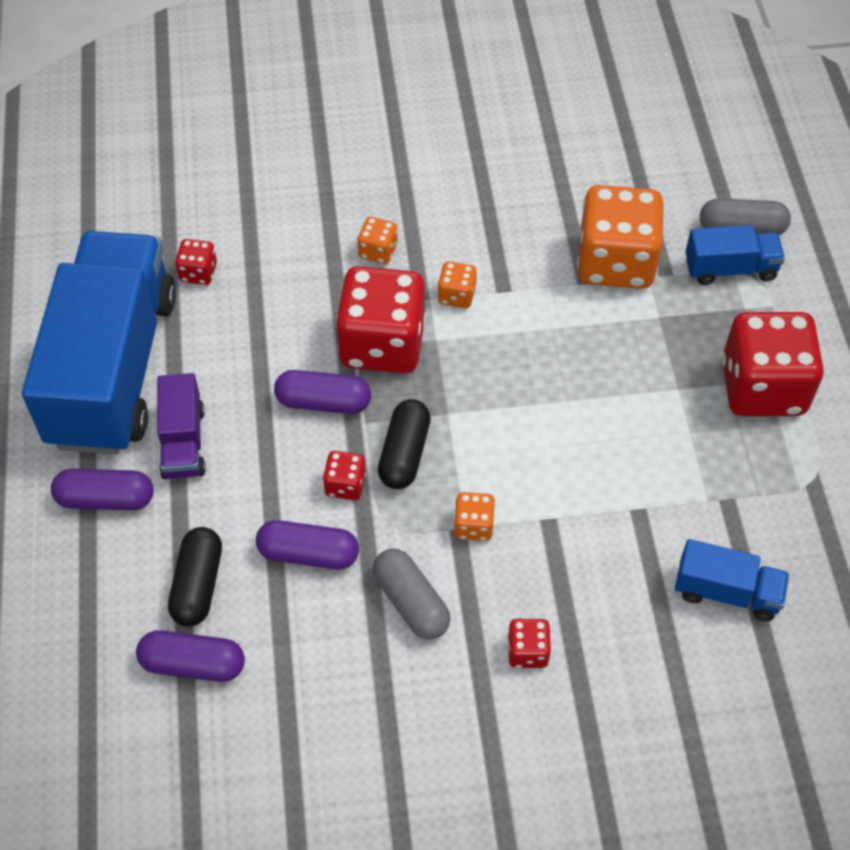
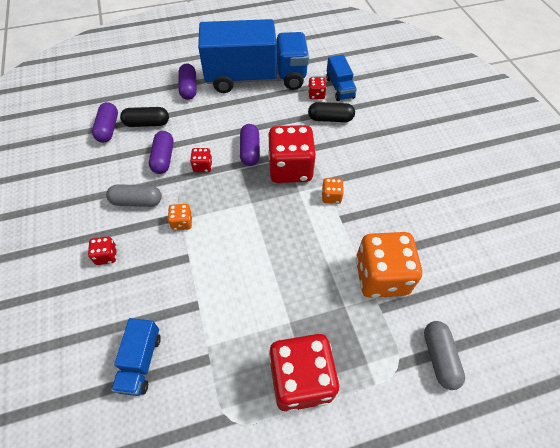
camera: 80 degrees right, 0 degrees up
(183, 442) = (220, 106): purple truck -> none
(378, 251) = (351, 158): orange dice -> none
(404, 453) = (223, 187): black capsule -> black capsule (330, 119)
(411, 602) = (137, 201): grey capsule -> grey capsule turned 45 degrees clockwise
(730, 269) = (399, 351): blue truck -> blue truck (339, 88)

